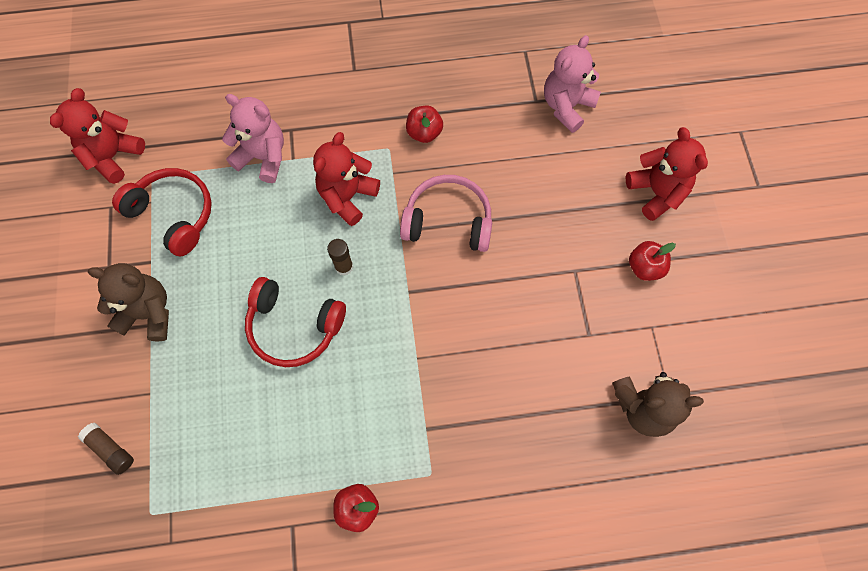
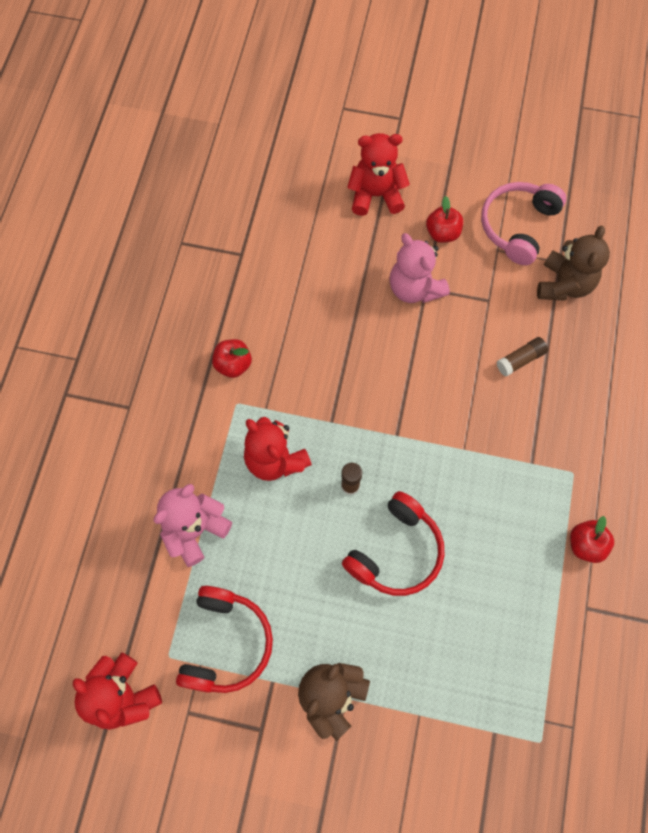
camera: 70 degrees left, 0 degrees up
(111, 449) = (465, 769): brown glue stick -> brown glue stick (520, 360)
(173, 214) = (225, 643): red headphones -> red headphones turned 135 degrees clockwise
(448, 221) = (338, 376): pink headphones -> pink headphones (518, 226)
(566, 106) = (259, 231): pink teddy bear -> pink teddy bear (414, 288)

